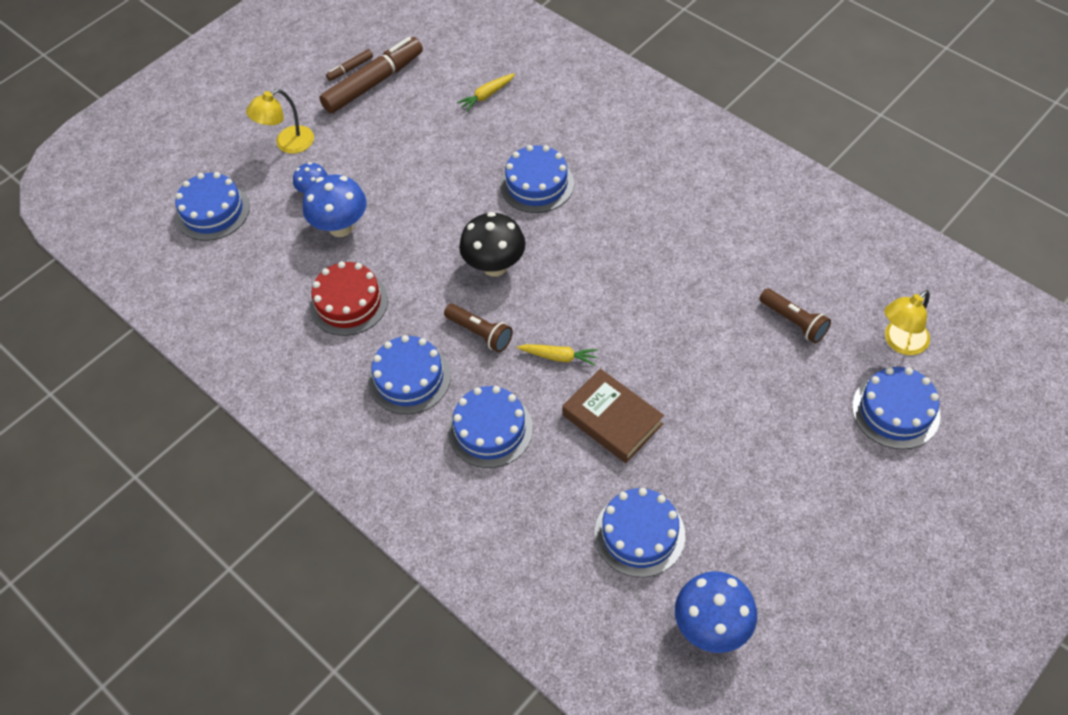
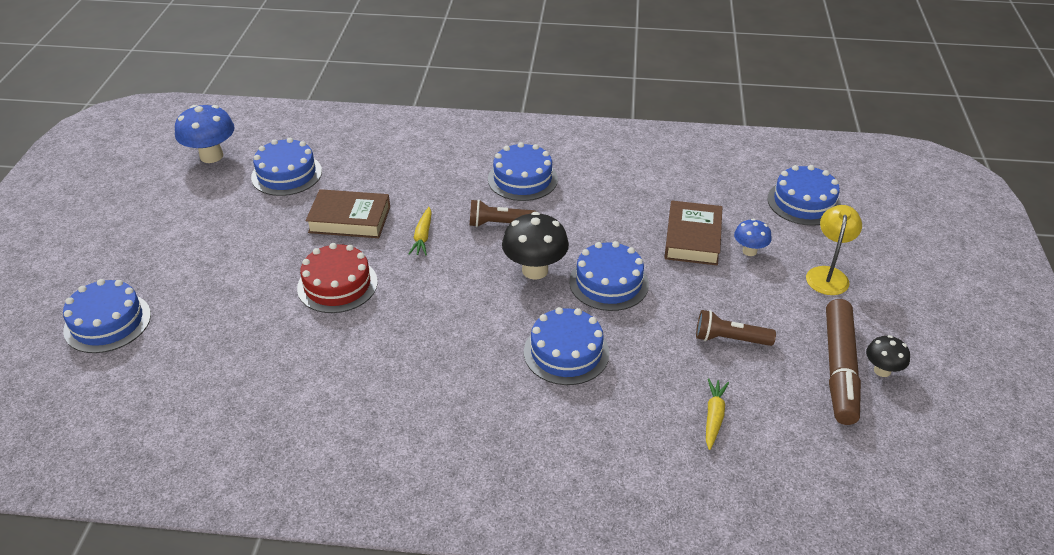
camera: 140 degrees right, 15 degrees down
(341, 227) = (692, 238): blue mushroom -> brown book
(349, 302) = (620, 198): red cake -> red cake (337, 285)
(350, 69) = (882, 370): brown marker -> black mushroom
(490, 429) = (436, 179): blue cake -> blue cake (609, 283)
(559, 357) = (423, 236): yellow carrot -> yellow carrot turned 60 degrees counterclockwise
(794, 322) = (230, 349): brown flashlight -> brown flashlight (730, 339)
(900, 343) = (115, 378): yellow lamp -> none

